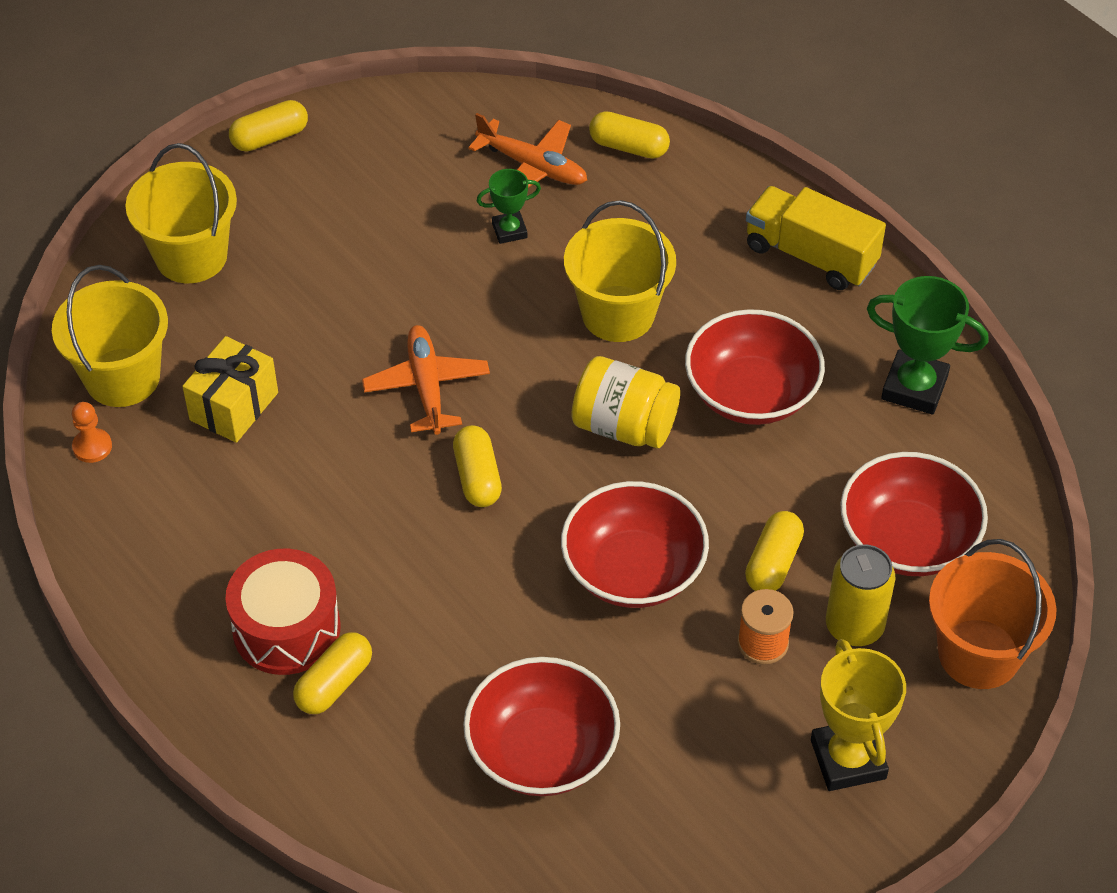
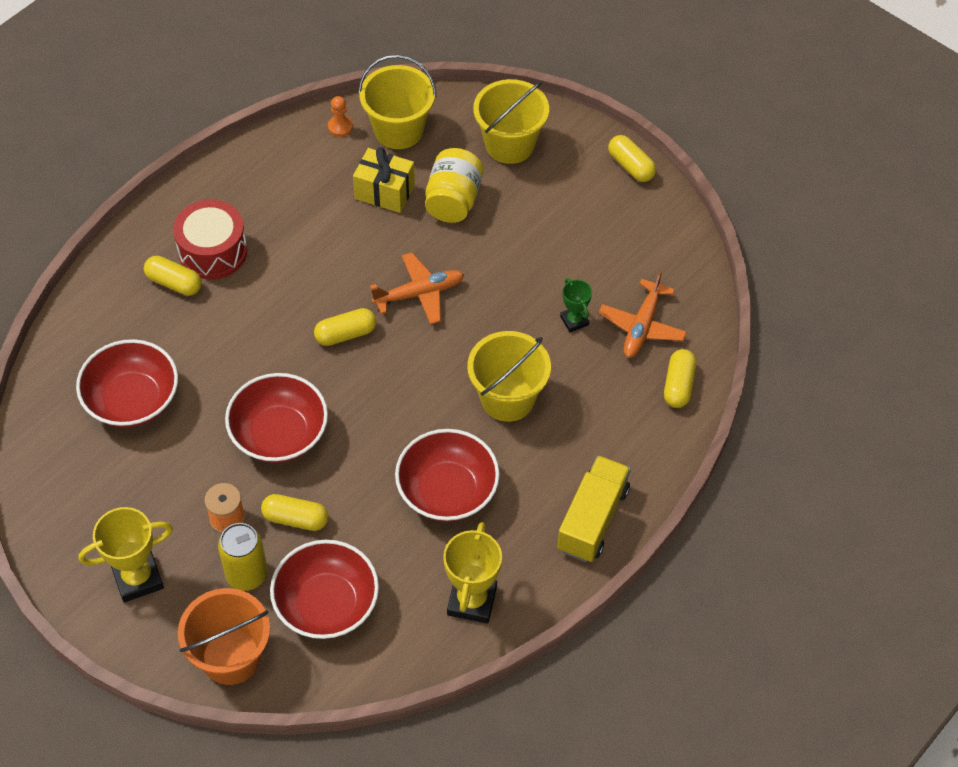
camera: 80 degrees right, 5 degrees up
(624, 426) = (403, 414): yellow jar -> yellow jar (453, 200)
(914, 387) = (472, 601): green trophy -> yellow trophy

